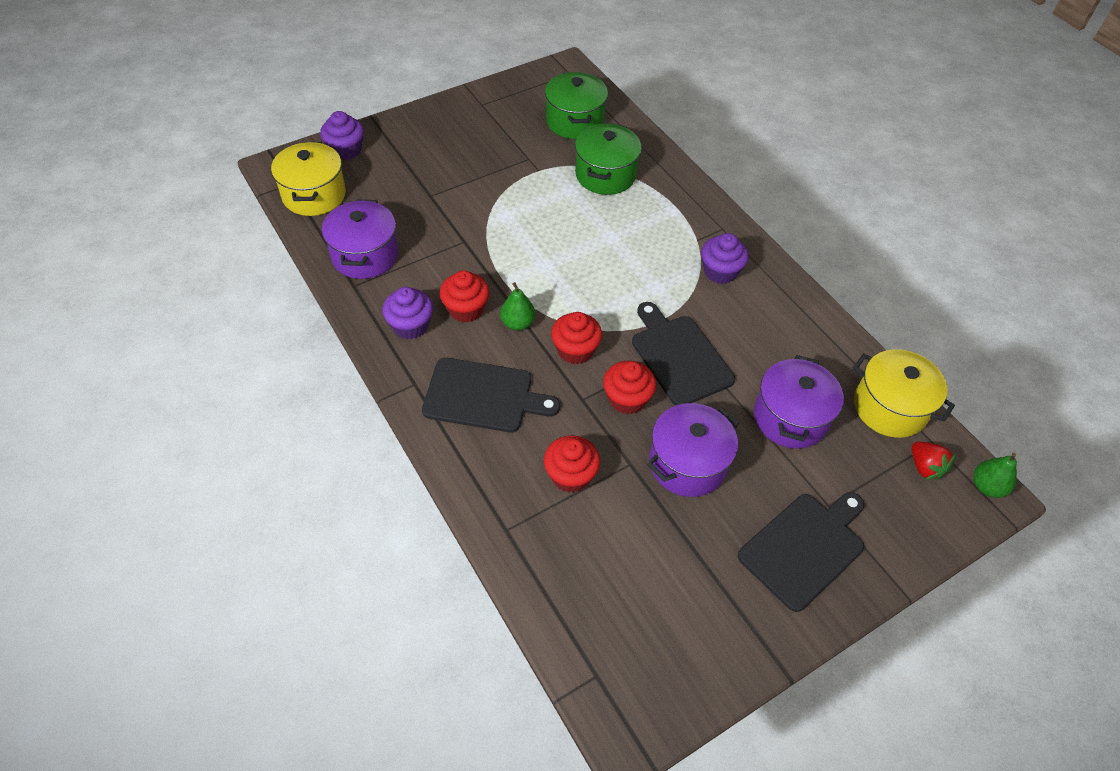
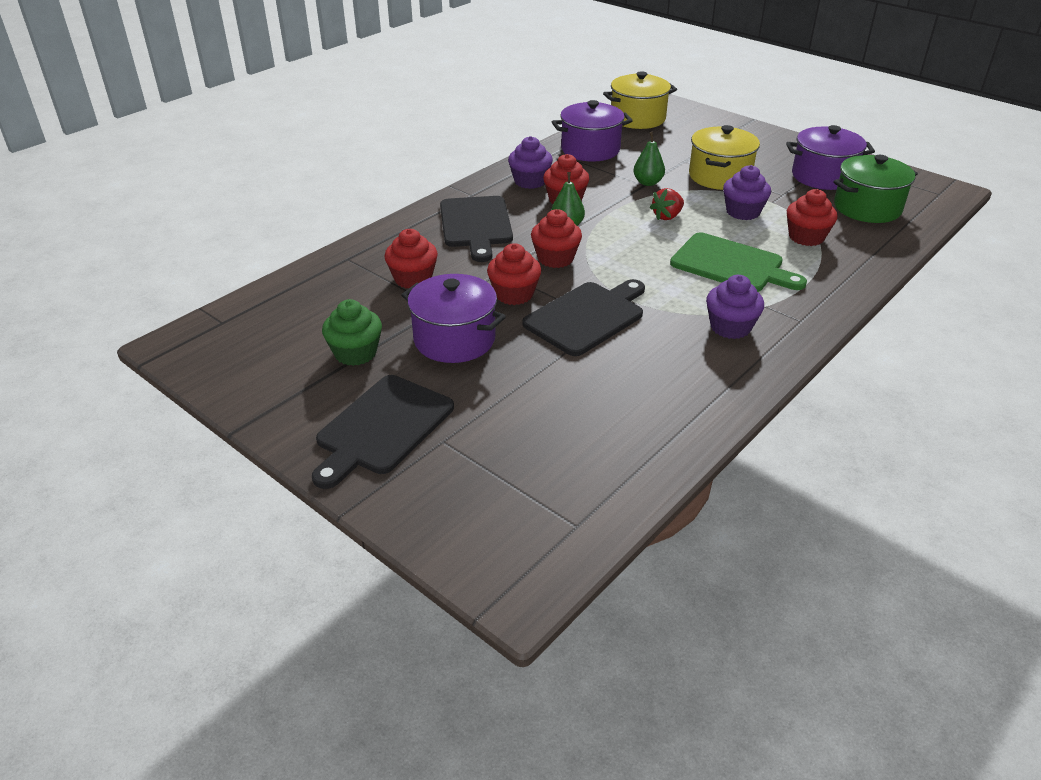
camera: 75 degrees right, 15 degrees down
(346, 150) = (701, 118): purple cupcake -> purple cupcake (743, 212)
(605, 175) = (806, 237): green pot -> red cupcake
(630, 236) = (731, 265): none -> green cutting board
(688, 550) = (355, 353): none -> green cupcake
(790, 418) = (549, 400): purple pot -> purple pot (823, 176)
(804, 548) = (382, 428): black cutting board -> black cutting board turned 90 degrees clockwise
(889, 408) = (611, 481): yellow pot -> yellow pot (719, 176)
(925, 467) = (532, 519): red strawberry -> red strawberry (667, 216)
(987, 487) = (529, 584): green pear -> green pear (648, 182)

